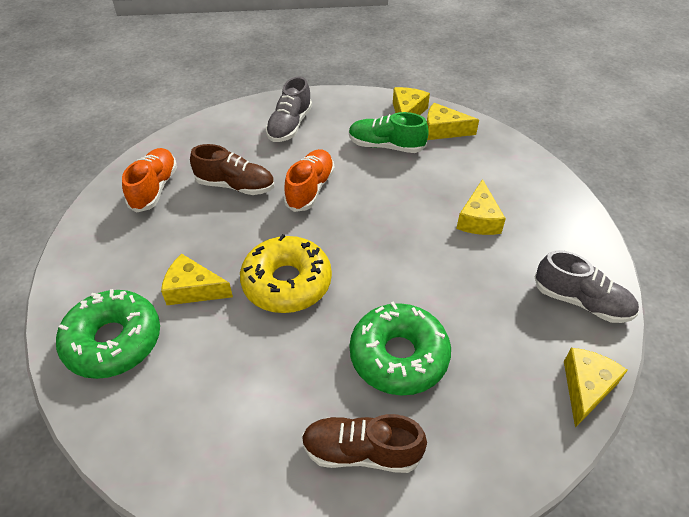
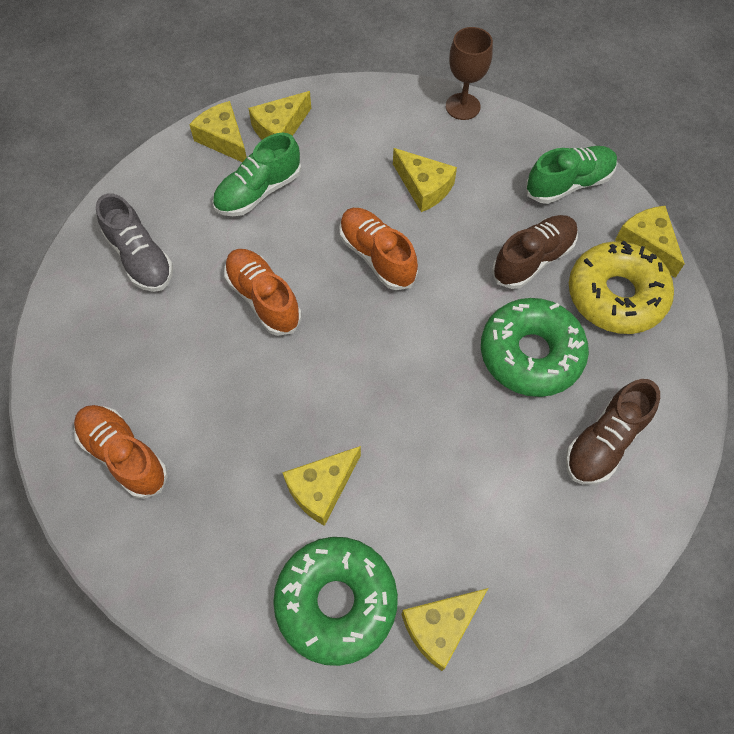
camera: 55 degrees left, 15 degrees up
(126, 414) = (440, 627): none -> yellow cheese
(235, 186) = (195, 367): brown shoe -> brown shoe (533, 259)
(287, 283) = (379, 395): yellow donut -> yellow donut (615, 295)
(395, 225) = (377, 256): none -> orange shoe
(572, 204) = (462, 106): none -> brown goblet
(581, 301) = (568, 184): grey shoe -> green shoe

